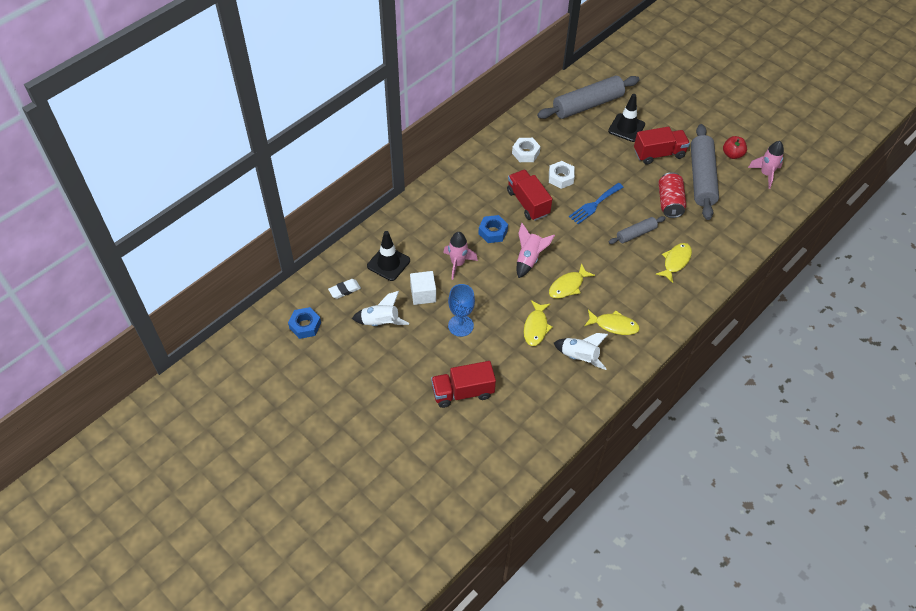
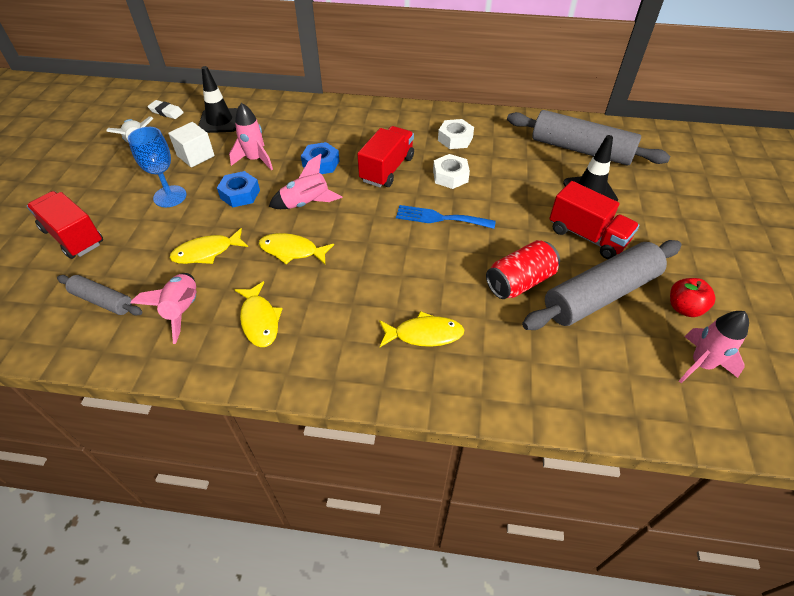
camera: 55 degrees right, 5 degrees down
(305, 325) = (107, 110): blue nut -> blue nut (240, 194)
(579, 357) = (183, 310): white rocket -> pink rocket
(636, 234) = (432, 273): grey rolling pin -> grey rolling pin (103, 301)

